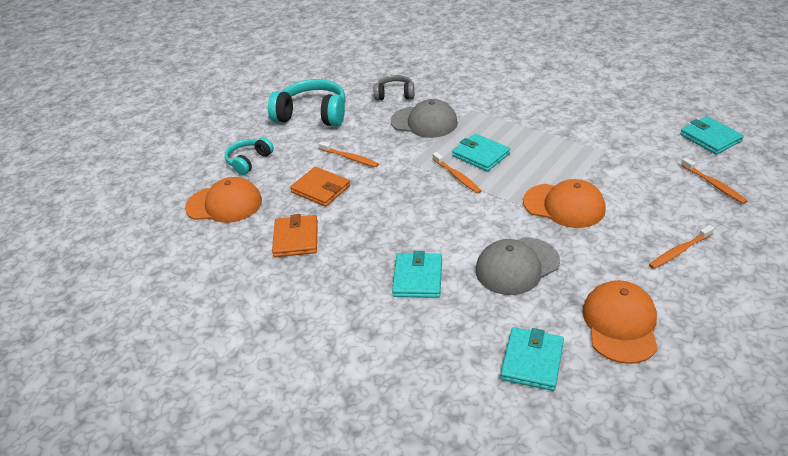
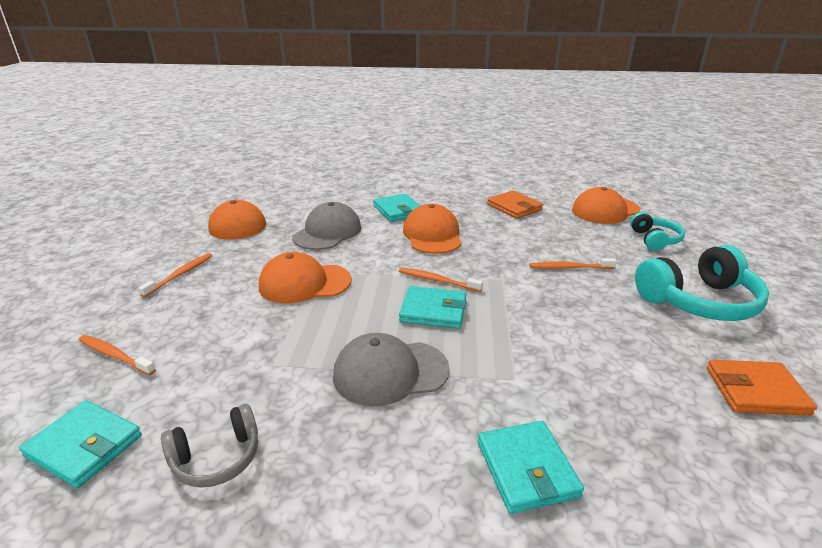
camera: 145 degrees right, 10 degrees down
(320, 189) = (550, 237): orange wallet -> orange wallet (755, 391)
(395, 95) = (657, 369): grey headphones -> grey headphones (217, 458)
(416, 226) = (432, 235): none -> orange cap
(424, 122) = (551, 334): grey cap -> grey cap (390, 372)
(532, 361) = (293, 197): turquoise wallet -> turquoise wallet (526, 469)

